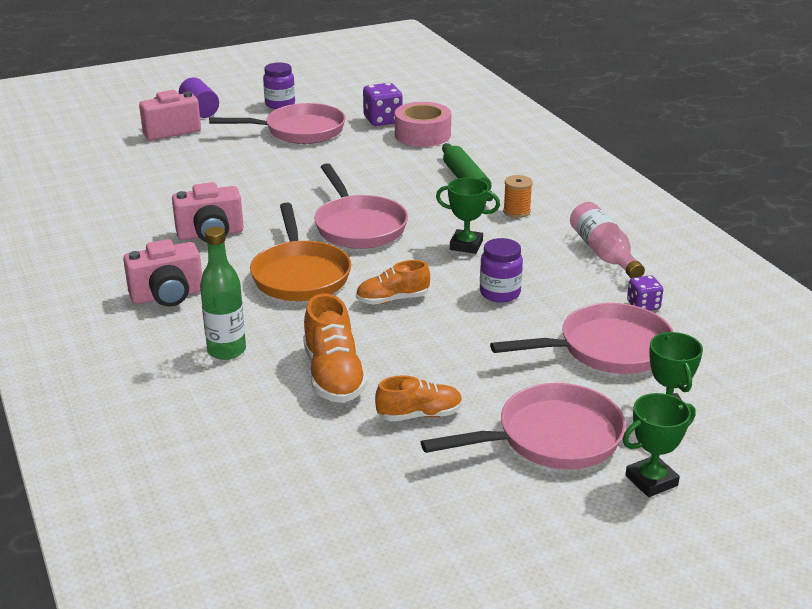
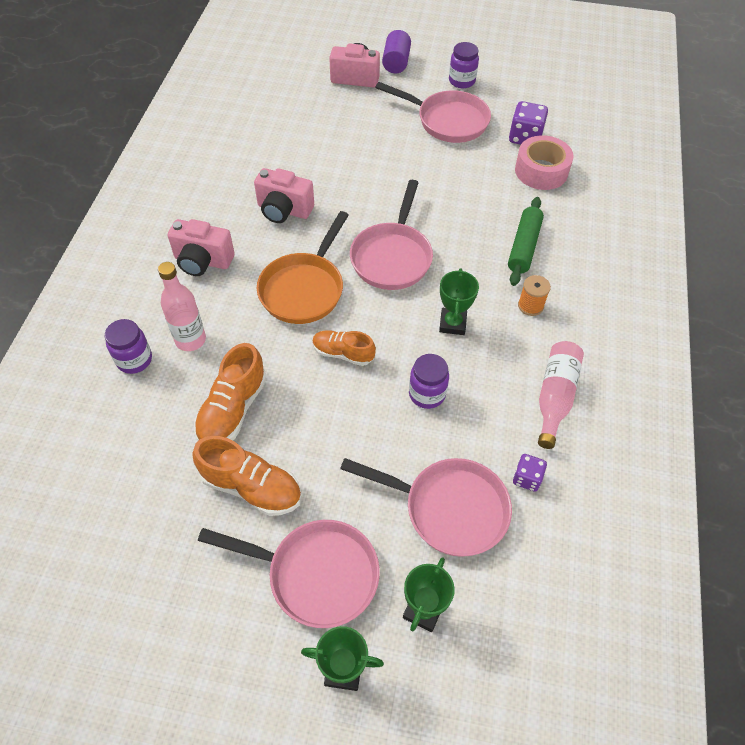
camera: 35 degrees right, 25 degrees up
(182, 387) = (134, 360): none -> purple jar
(226, 350) = (190, 340): green bottle -> pink bottle
(419, 415) = (251, 487): orange shoe -> orange shoe, size x1.53
(466, 245) = (452, 324): green trophy -> green trophy turned 45 degrees clockwise

